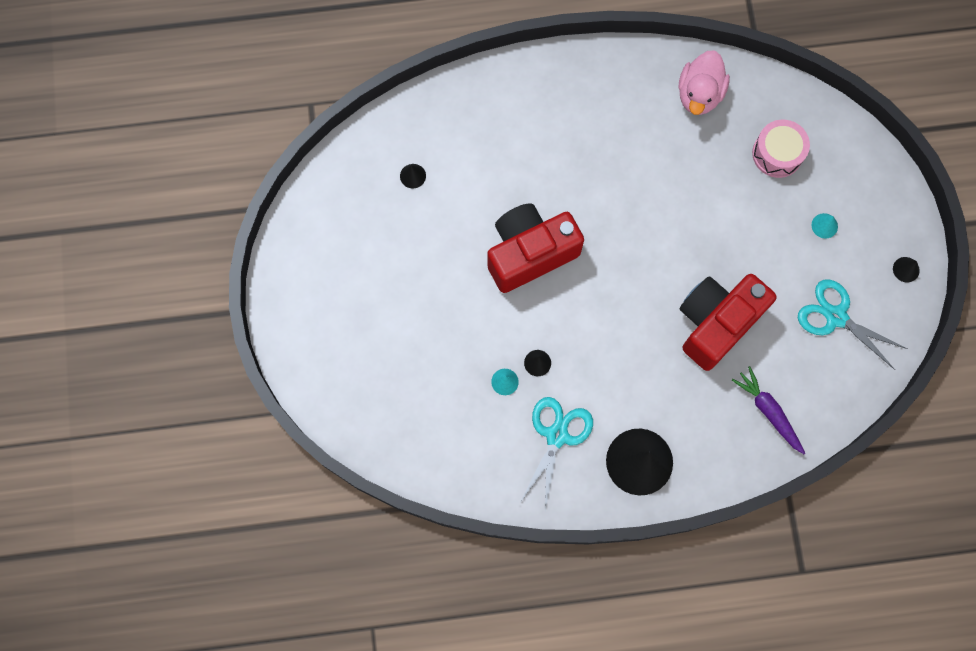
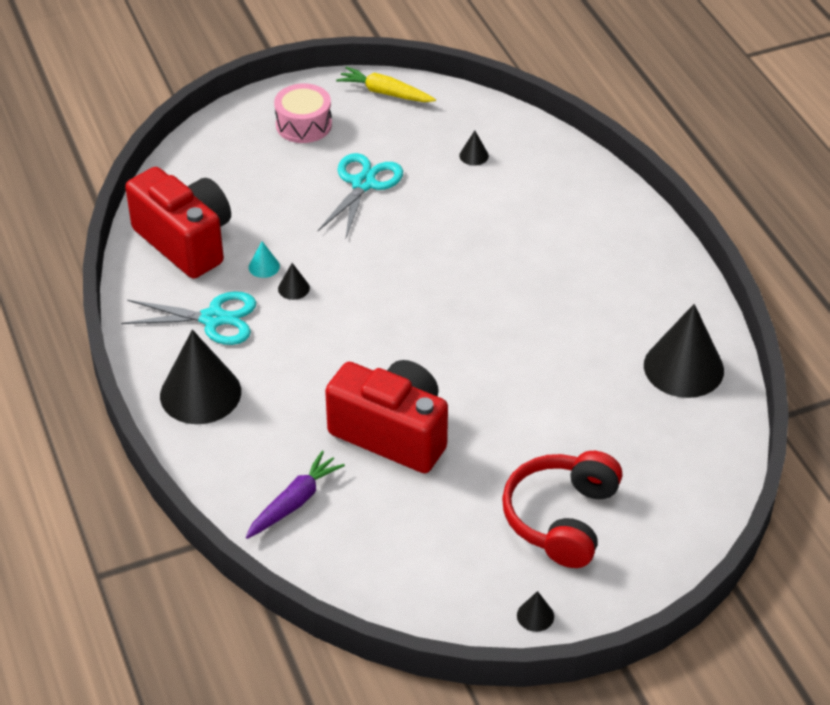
camera: 75 degrees right, 30 degrees down
(304, 227) = (385, 93): none -> yellow carrot
(530, 253) = (420, 259): red camera -> red camera (185, 241)
(699, 94) = (683, 367): pink duck -> black cone
(777, 153) = (639, 455): pink drum -> pink drum (303, 125)
(824, 225) = (562, 518): turquoise cone -> red headphones
(835, 316) = (442, 550): turquoise scissors -> turquoise scissors (364, 183)

